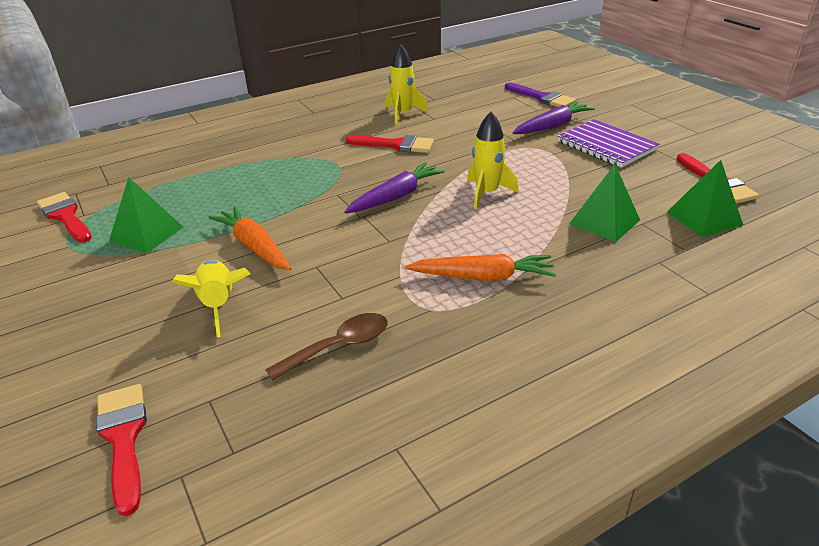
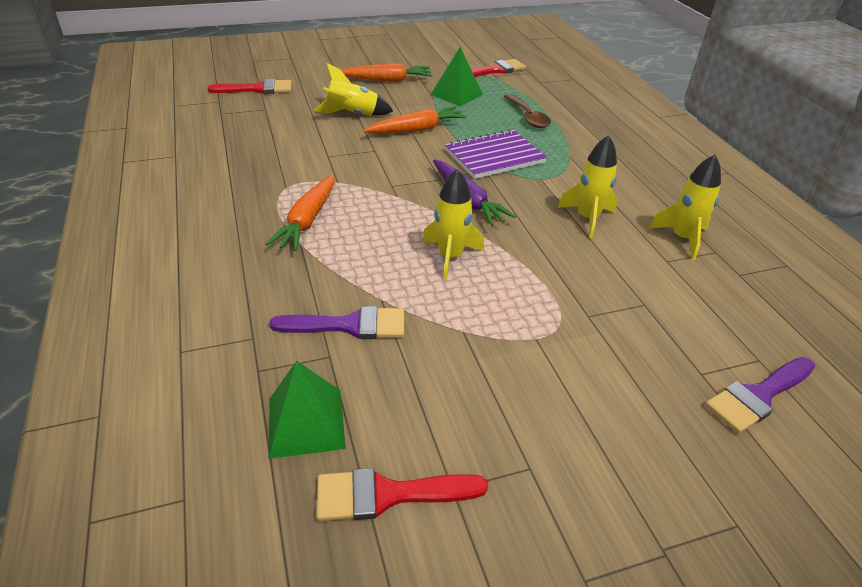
camera: 100 degrees right, 5 degrees up
(93, 298) = (387, 80): none -> orange carrot
(339, 346) = (276, 149): brown spoon -> brown spoon (528, 117)
(396, 145) = (587, 218): red brush -> yellow rocket
(552, 126) = (631, 369): purple carrot -> none
(604, 222) = (349, 325): green pyramid -> purple brush
(606, 145) = (550, 408): purple notebook -> purple notebook (494, 157)

